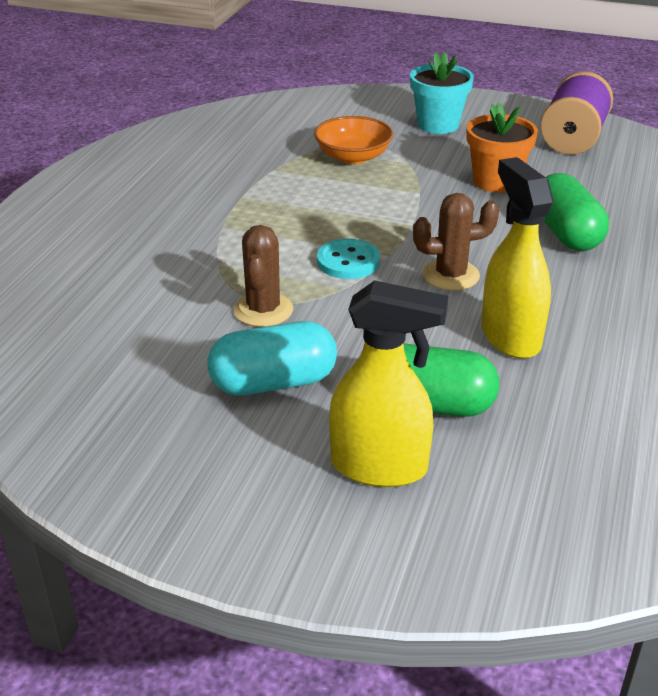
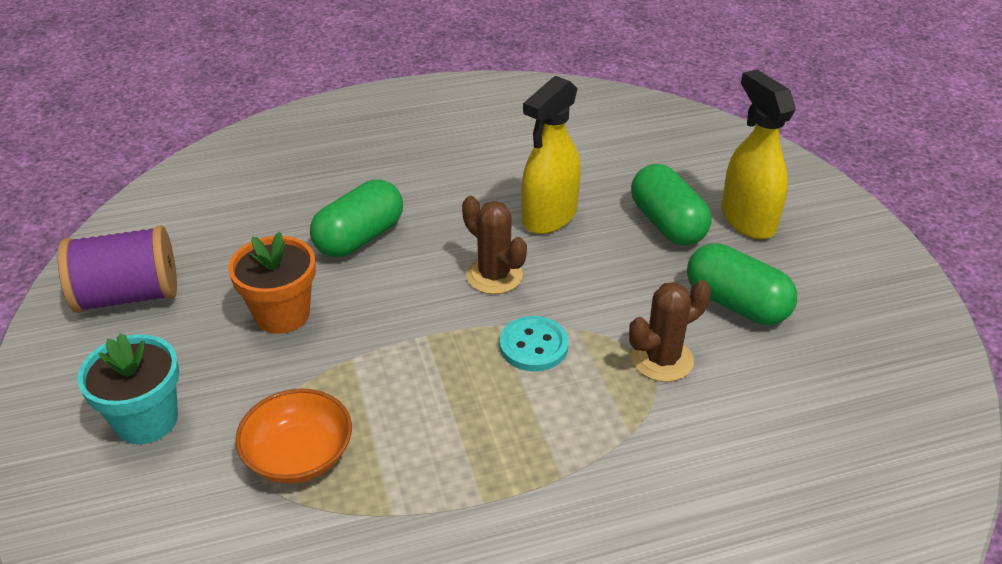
camera: 125 degrees left, 5 degrees up
(273, 382) = (736, 304): turquoise capsule -> green capsule

